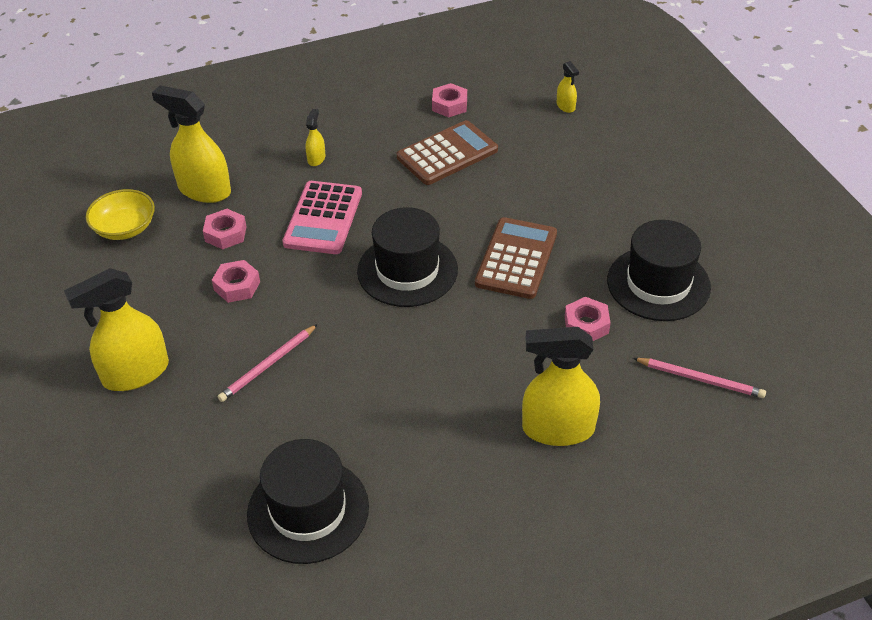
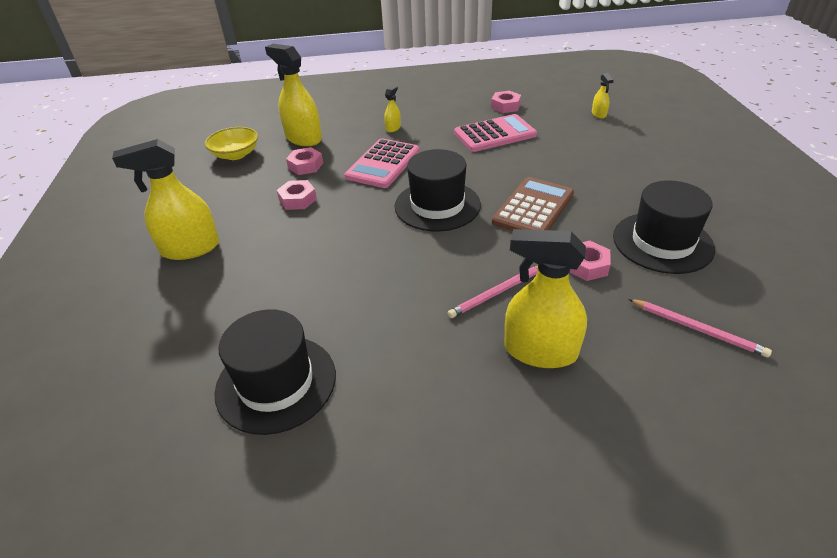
camera: 15 degrees right, 5 degrees down
(268, 365) = (295, 258): pink pencil -> pink pencil (497, 293)
(447, 154) = (495, 134): brown calculator -> pink calculator

